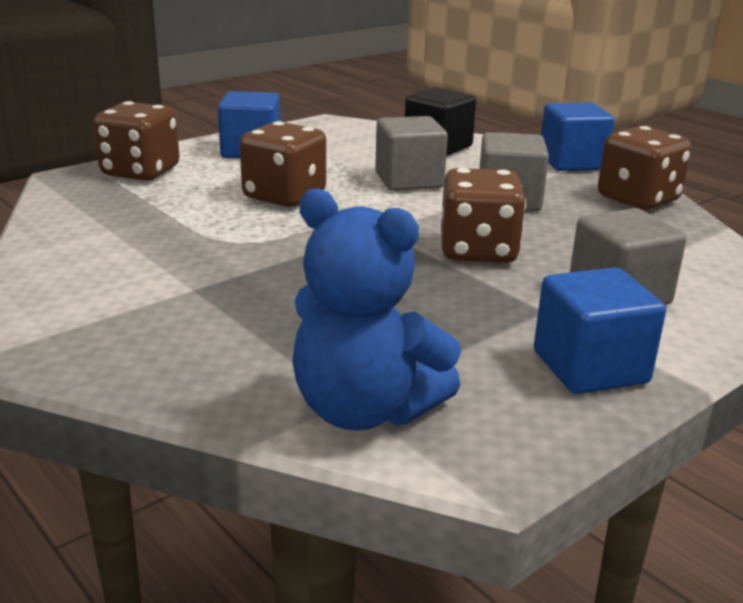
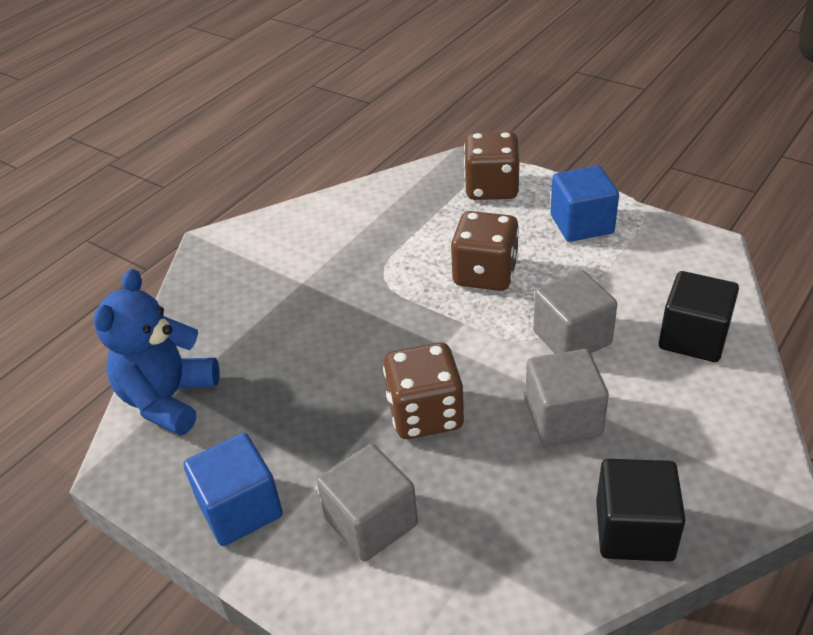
camera: 80 degrees right, 15 degrees up
(571, 162) = (726, 458): blue cube -> none
(638, 199) = (634, 530): brown dice -> black cube

